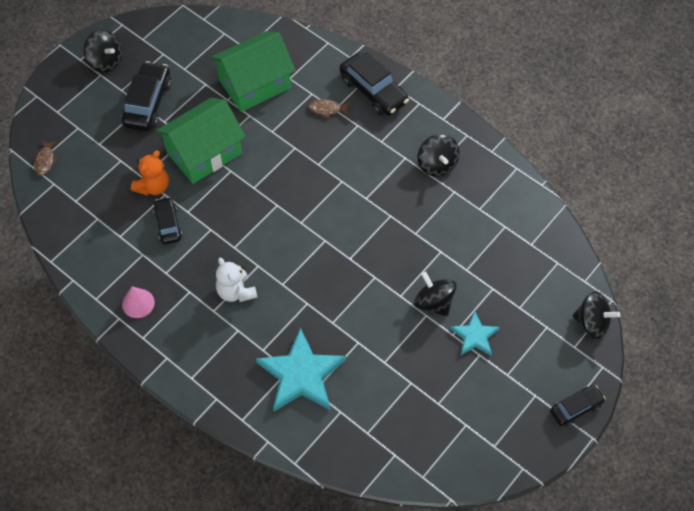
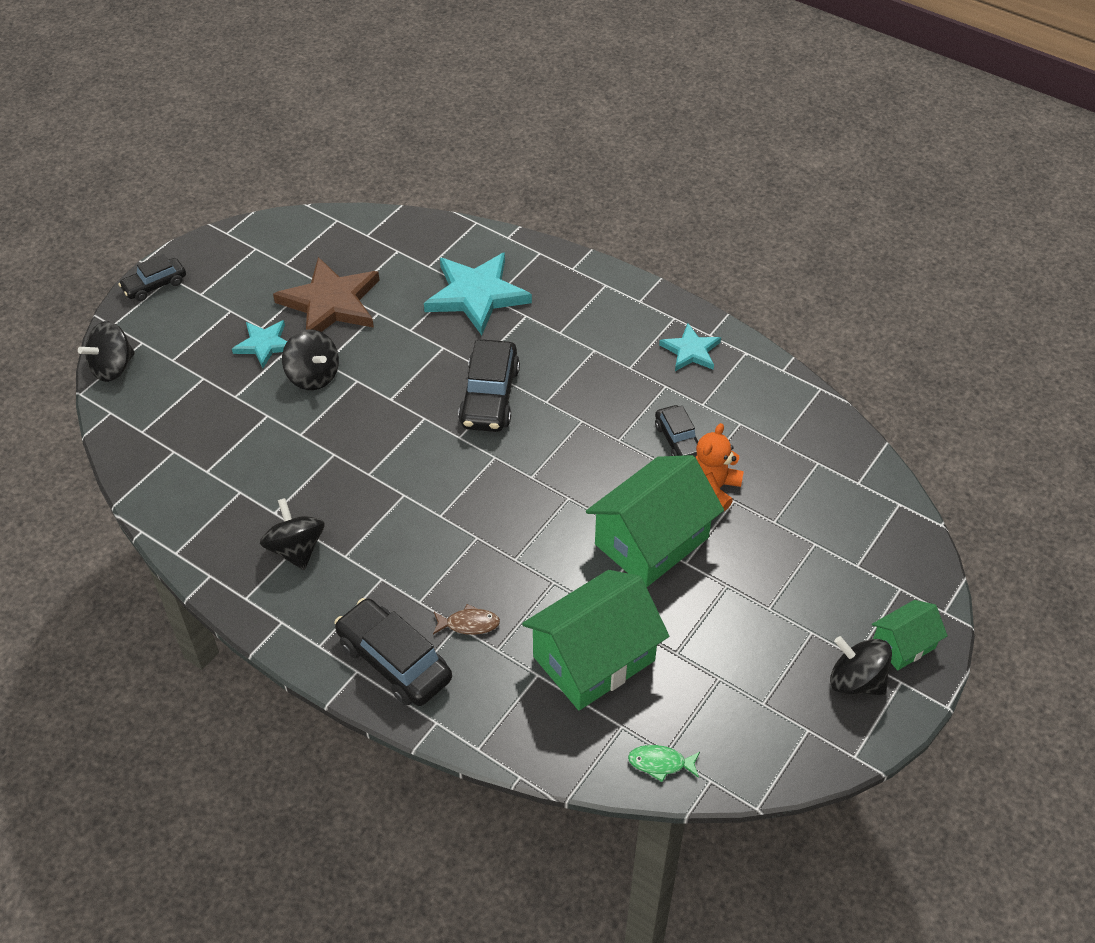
camera: 175 degrees right, 10 degrees down
(45, 161) = (884, 512): brown fish -> none
(69, 79) = (903, 645): none -> green house
(138, 303) = (690, 351): pink cone -> turquoise star
(148, 103) = (761, 612): black car -> black car (490, 396)
(228, 28) = (660, 763): none -> green fish
(236, 291) = (569, 371): white teddy bear -> none
(423, 375) = (331, 303): none -> brown star
(592, 323) = (113, 367): black spinning top -> black spinning top turned 60 degrees counterclockwise

